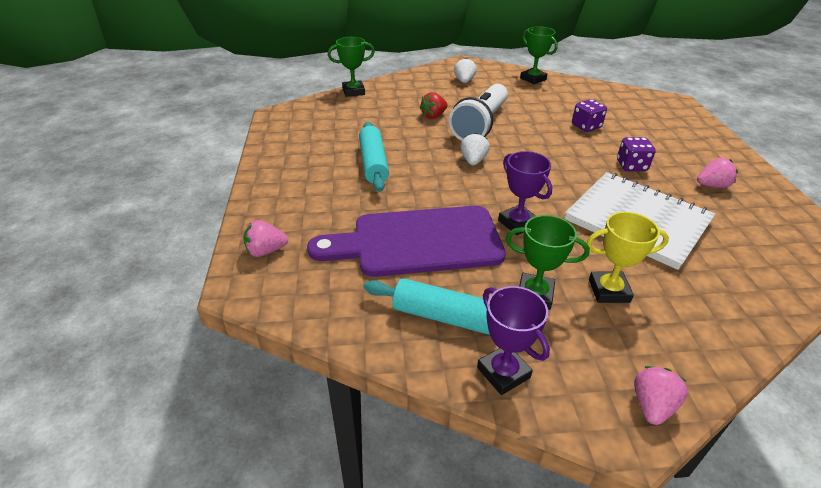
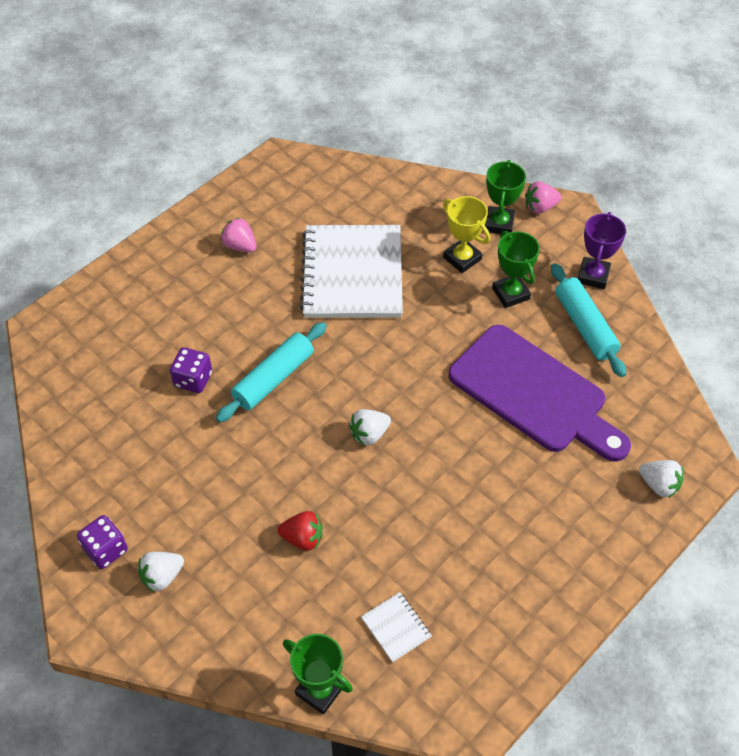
camera: 130 degrees left, 15 degrees up
(266, 251) = (659, 485): pink strawberry -> white strawberry
(348, 118) = (396, 627): none -> white notebook
(373, 163) = (462, 516): turquoise rolling pin -> turquoise rolling pin (273, 378)
(480, 125) = (282, 476): white flashlight -> none
(517, 223) = (438, 345): purple trophy -> none
(533, 79) = (83, 500): green trophy -> green trophy (499, 223)
(631, 166) = (254, 310): purple dice -> purple dice (106, 550)

